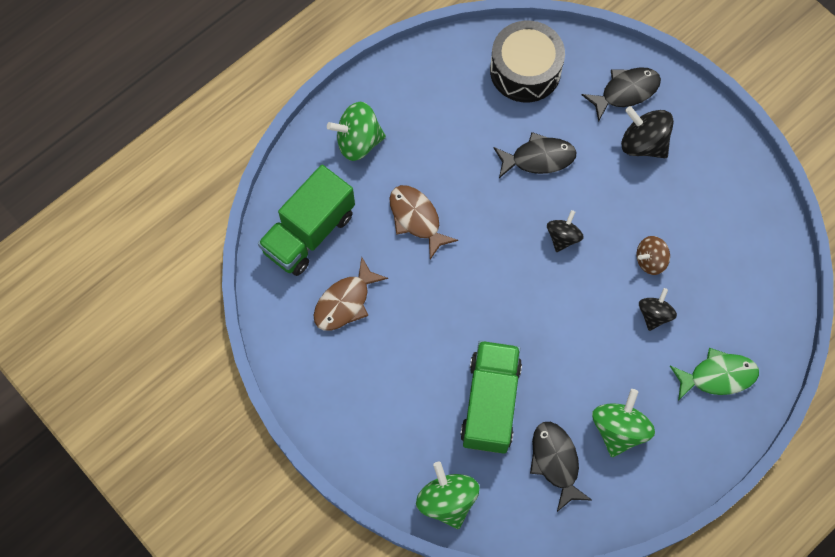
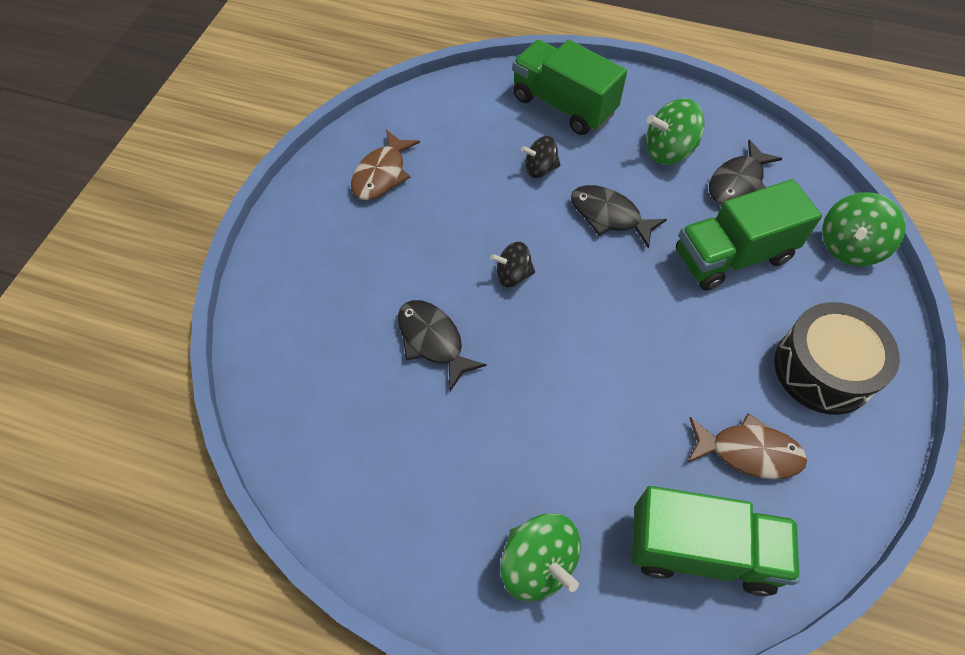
camera: 120 degrees left, 10 degrees down
(416, 219) = (593, 430): brown fish -> brown fish (382, 174)
(525, 70) = (319, 412): black drum -> black drum (823, 369)
(625, 92) = (296, 294): black fish -> black fish (609, 216)
(643, 143) = (355, 252): black spinning top -> none
(650, 260) = (486, 193): brown spinning top -> none
(717, 376) = (563, 105): green fish -> green truck

